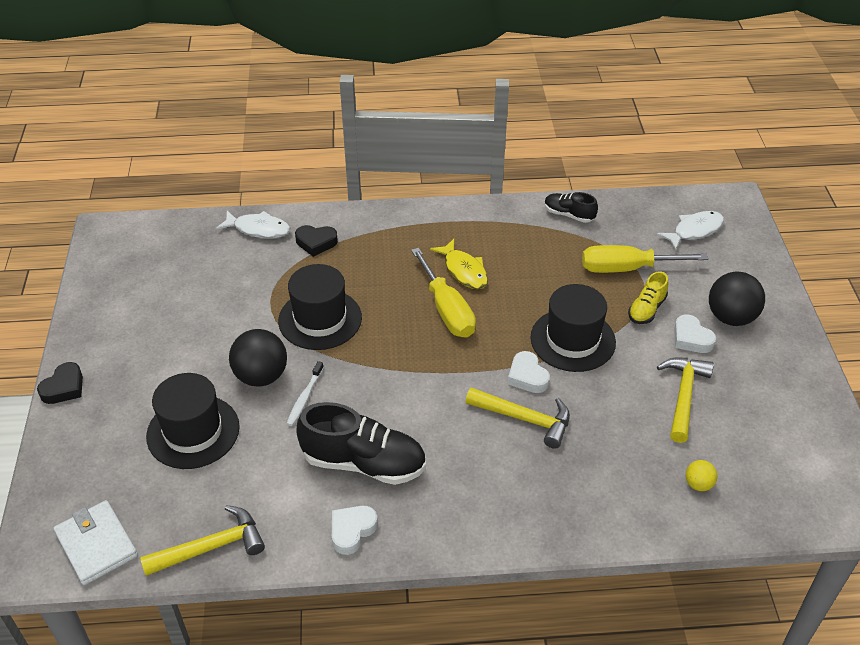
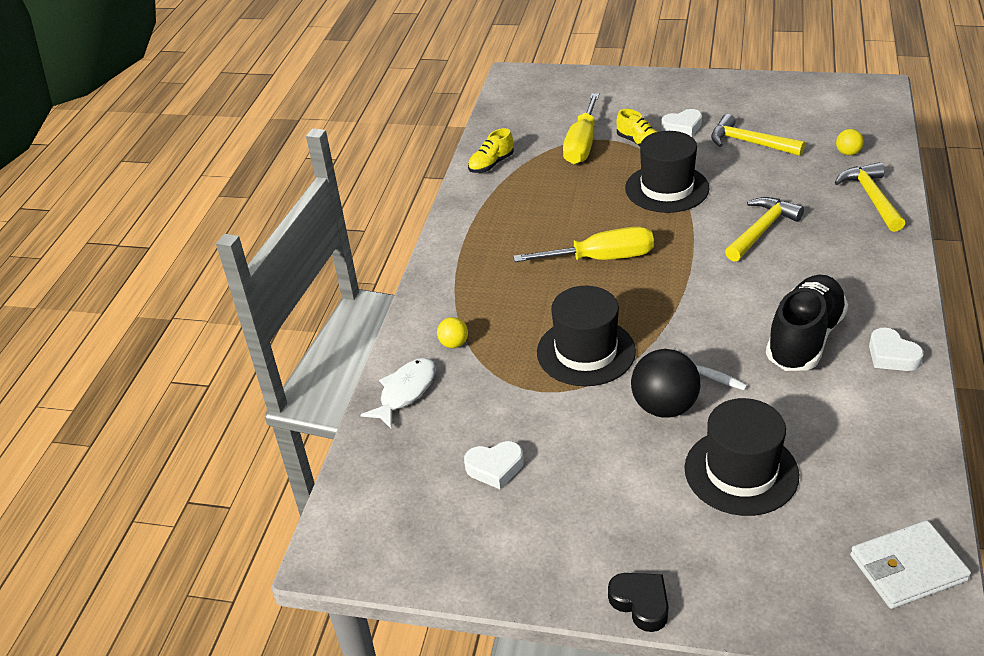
camera: 70 degrees left, 5 degrees down
(211, 547) = (911, 464): yellow hammer -> yellow hammer (871, 198)
(316, 243) = (454, 344): black heart -> yellow ball
(464, 270) = (546, 240): yellow fish -> none
(527, 376) = (708, 221): white heart -> white heart (495, 468)
(569, 215) = (491, 164): black shoe -> yellow shoe
(694, 230) = (546, 101): white fish -> none
(731, 317) = (663, 104): black ball -> none

